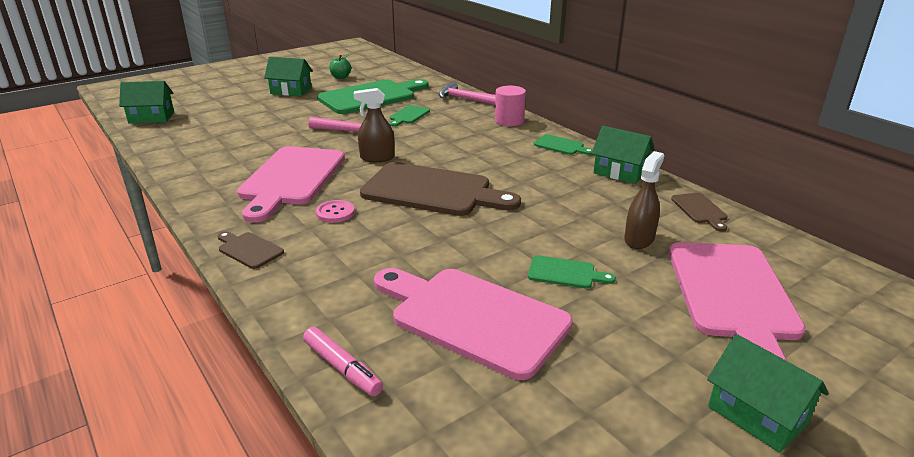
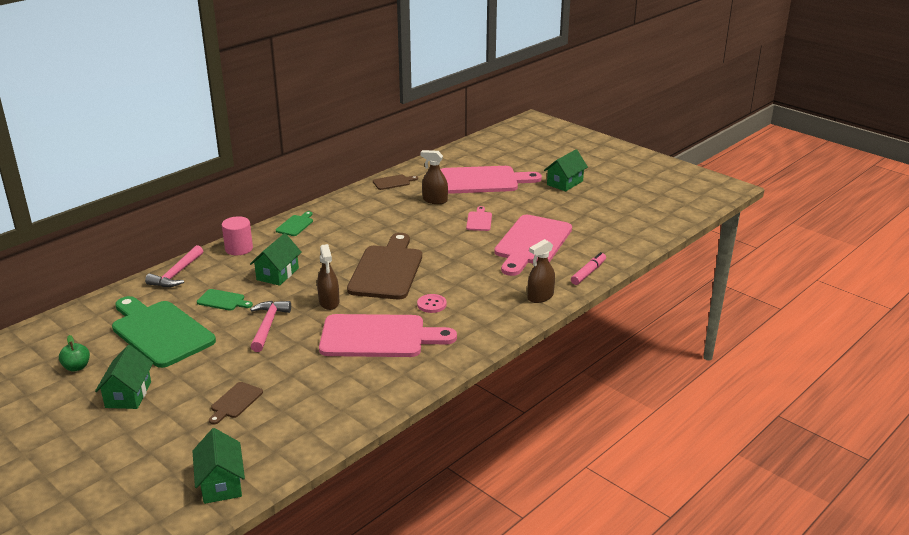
camera: 100 degrees left, 0 degrees up
(249, 249) = (494, 328): brown cutting board -> brown cutting board (235, 402)
(299, 299) = (540, 297): none -> brown spray bottle
(565, 273) = (479, 220): green cutting board -> pink cutting board
(620, 172) = (342, 204): green house -> green house (277, 274)

